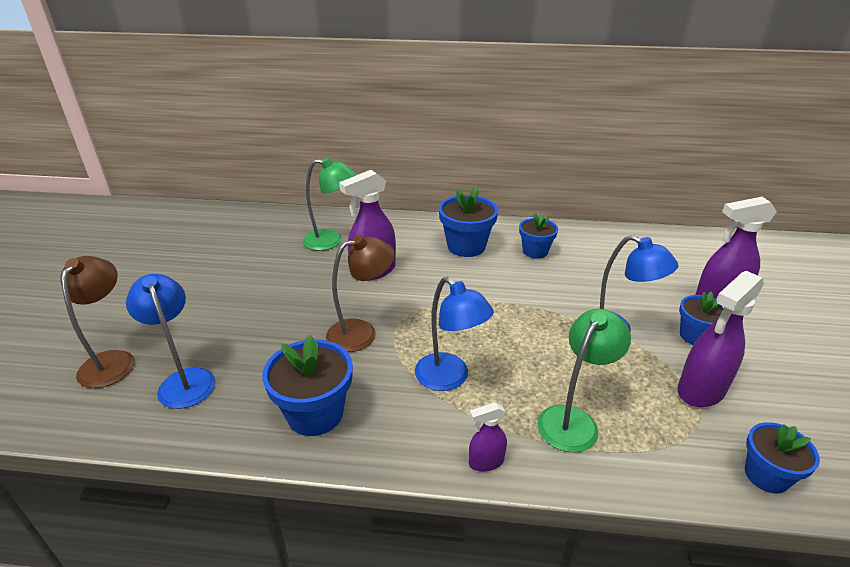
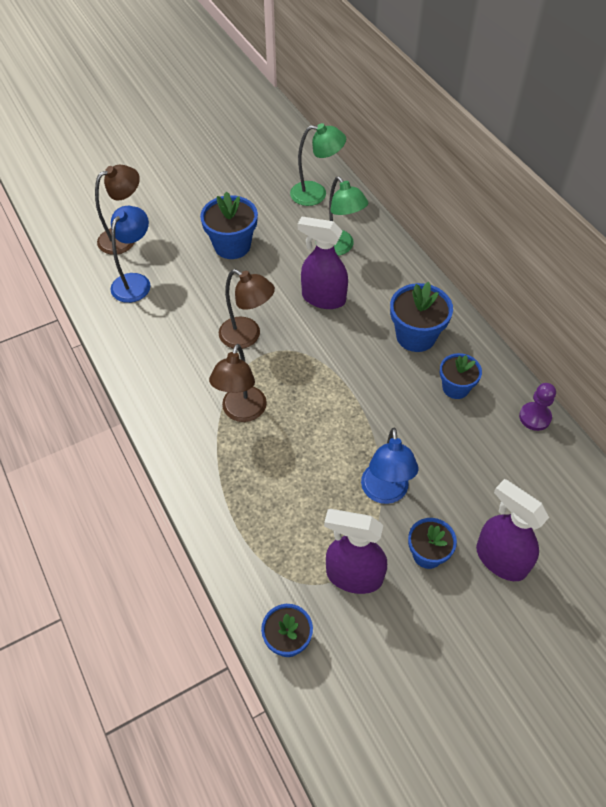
camera: 55 degrees right, 20 degrees up
(315, 414) = (157, 361): blue flower pot -> blue flower pot (232, 246)
(449, 378) = (241, 412): blue lamp -> brown lamp
(486, 462) = (182, 469): purple spray bottle -> none
(573, 420) = (256, 502): green lamp -> green lamp (316, 194)
(592, 233) = (535, 417): none -> purple pawn

